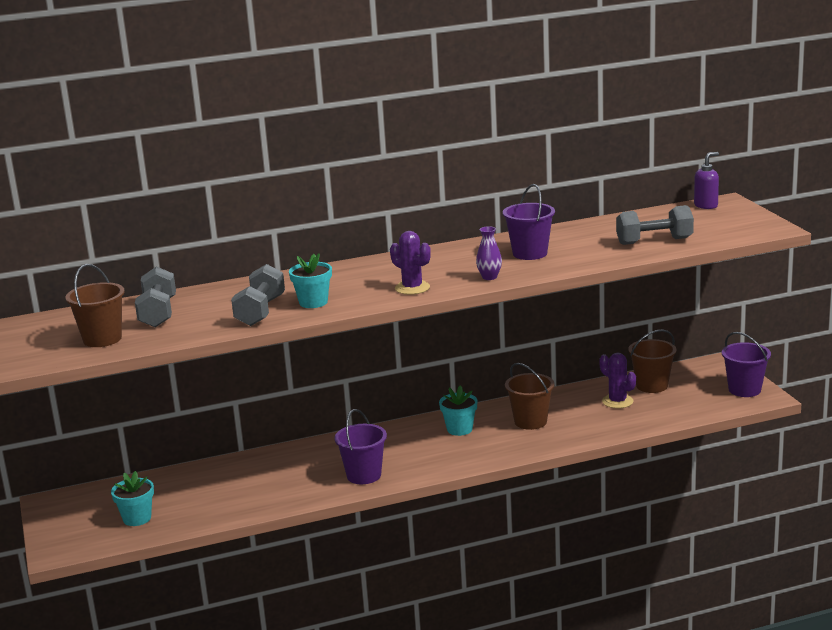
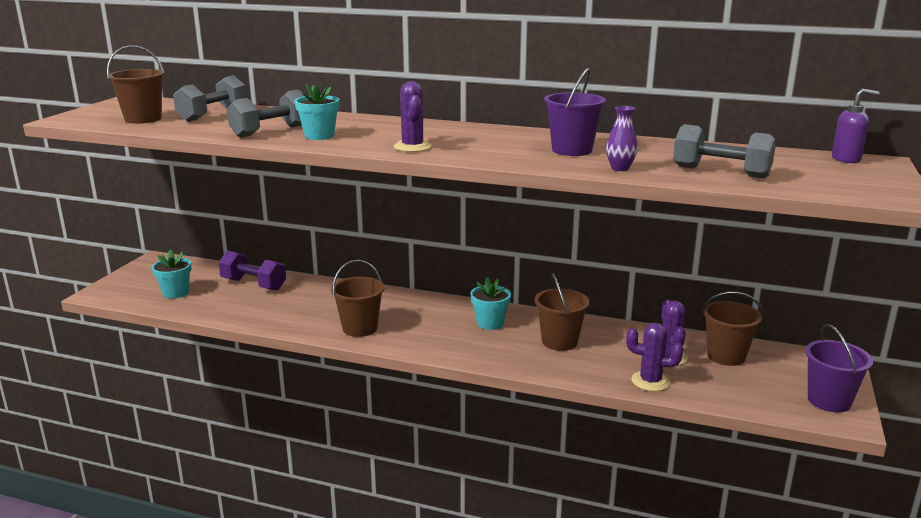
camera: 35 degrees right, 0 degrees up
(200, 481) = (253, 284): none -> purple dumbbell
(364, 475) = (360, 328): purple bucket -> brown bucket
(489, 277) = (493, 157): purple vase -> purple vase (620, 168)
(628, 423) = (650, 381): none -> purple cactus

